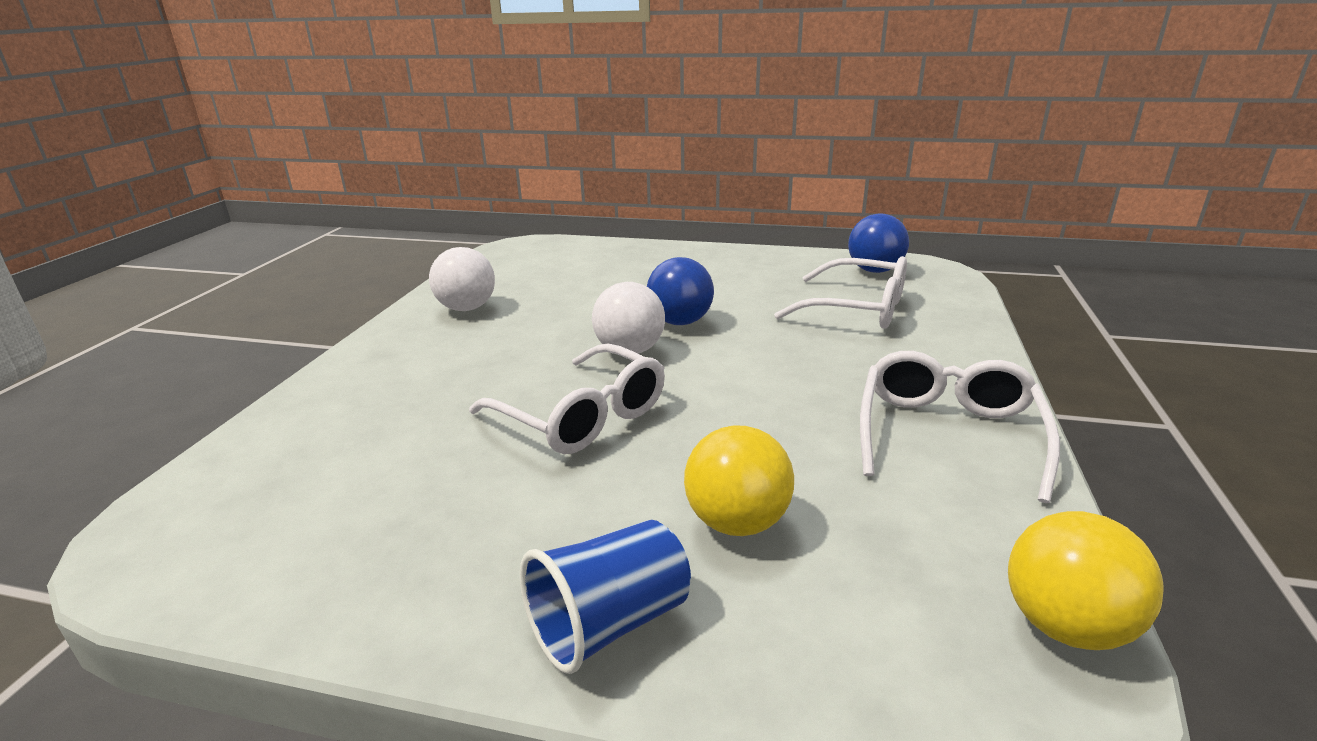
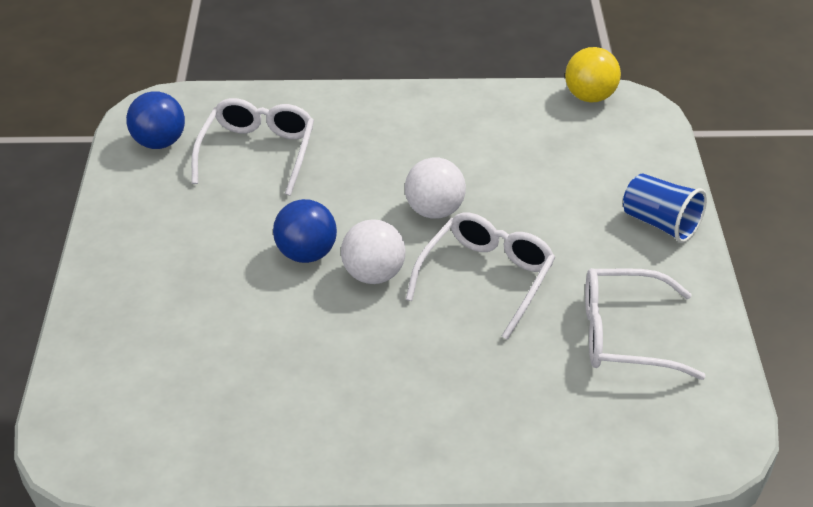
camera: 105 degrees left, 15 degrees up
(467, 308) = (303, 424): white ball -> white ball (434, 211)
(737, 522) = (568, 191): yellow ball -> none
(947, 434) = (447, 117): white glasses -> white glasses (623, 335)

